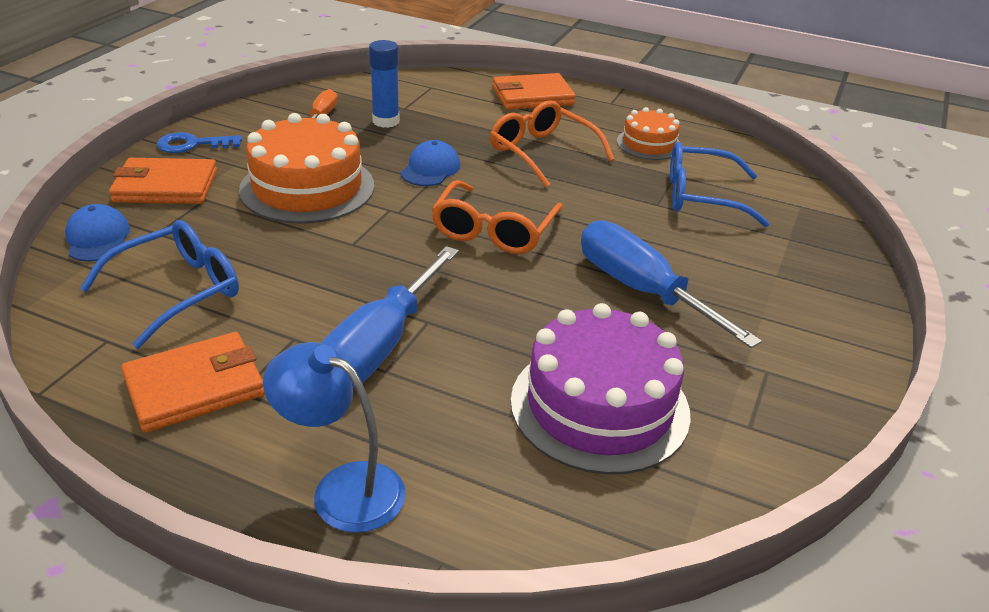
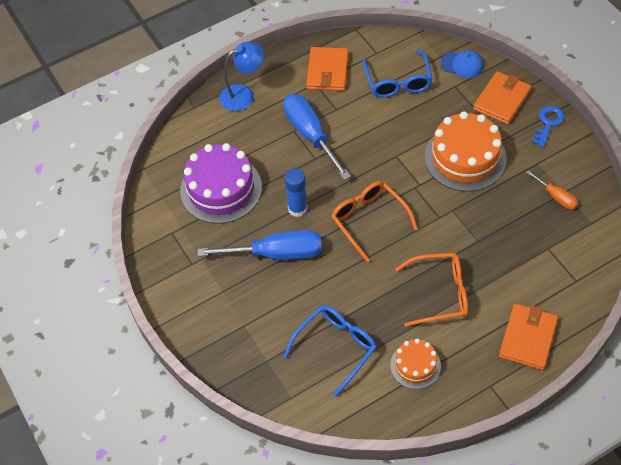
camera: 130 degrees right, 20 degrees up
(386, 121) = (531, 228): blue glue stick -> blue glue stick (297, 209)
(430, 169) = (453, 223): blue cap -> none

